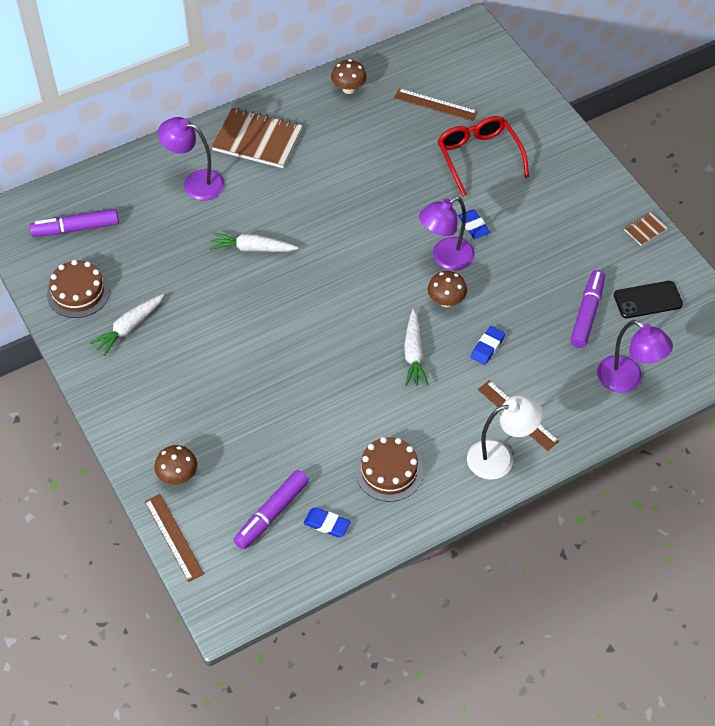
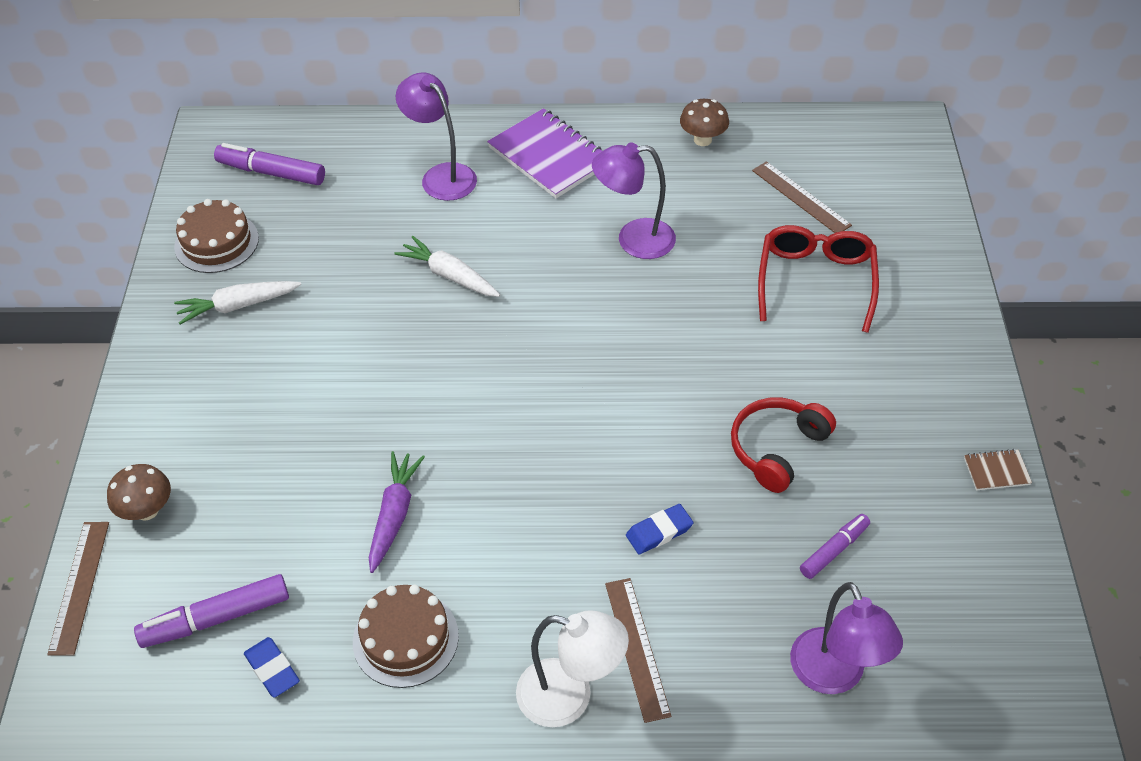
camera: 30 degrees right, 5 degrees down
(257, 140) = (549, 156): brown notebook -> purple notebook
(330, 408) = (394, 515): none -> purple carrot
(413, 354) = (553, 494): white carrot -> none
(445, 258) = (683, 389): purple lamp -> purple lamp (633, 240)
(446, 301) = (645, 445): brown mushroom -> none
(473, 226) = (749, 364): blue eraser -> none
(521, 270) = (777, 449): none -> red headphones
(587, 313) = (834, 550): purple marker -> purple marker, size x0.63
(648, 300) = (939, 572): black phone -> none

